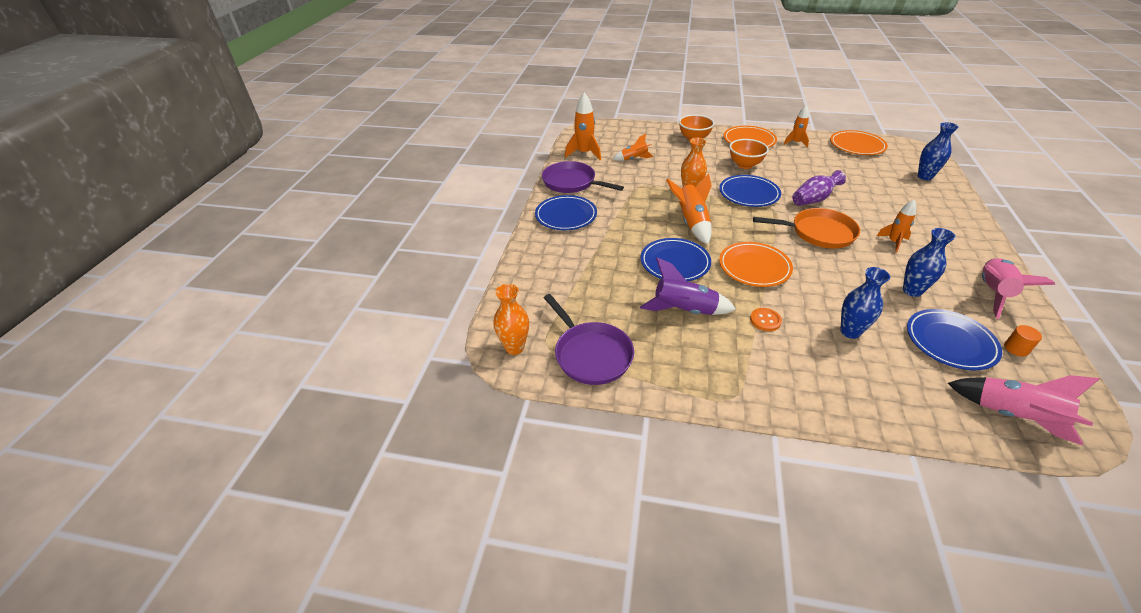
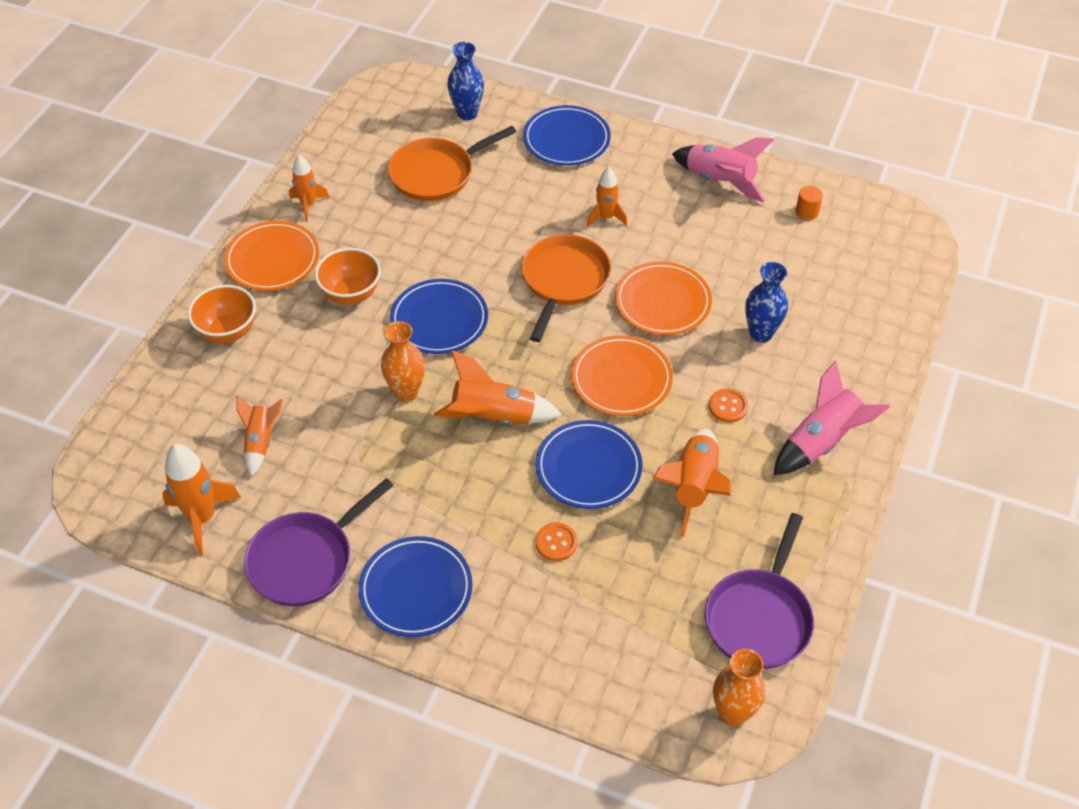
camera: 80 degrees left, 10 degrees up
(590, 354) = (759, 617): purple pan -> purple pan turned 135 degrees clockwise
(614, 258) = (556, 543): none -> orange button
(684, 310) = (694, 487): purple rocket -> orange rocket
(813, 199) = (482, 252): purple vase -> none
(857, 146) = (352, 140): orange plate -> orange plate (662, 302)
(861, 175) = (436, 173): none -> orange pan
(912, 291) = (702, 246): blue vase -> none
(950, 342) = (790, 257): blue plate -> blue plate (566, 140)
(1013, 416) = (893, 264): pink rocket -> pink rocket (821, 442)

